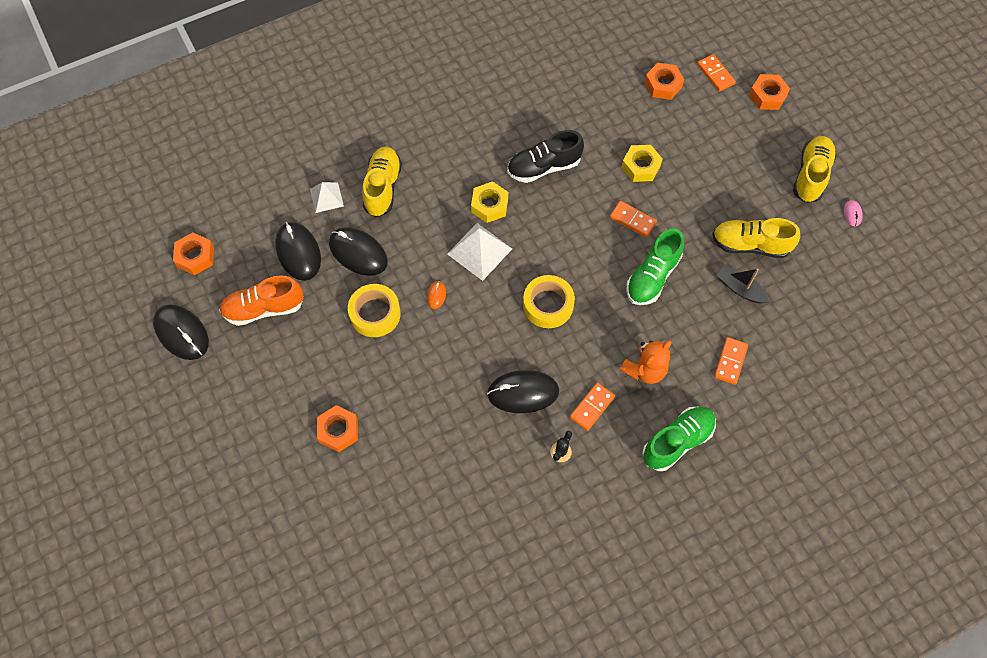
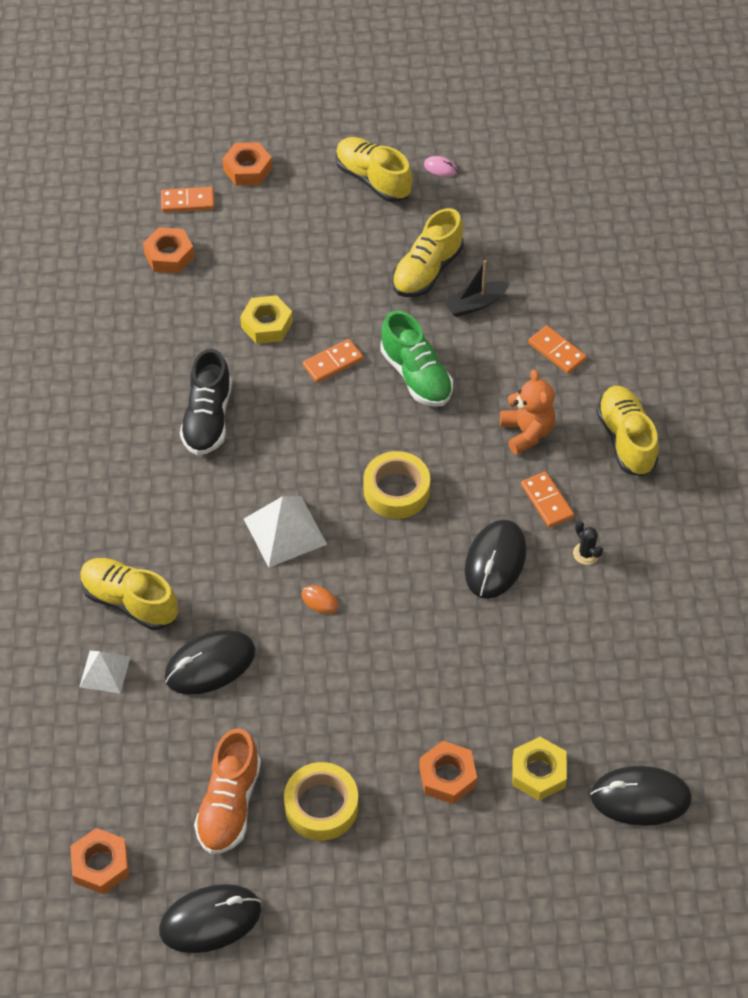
camera: 65 degrees left, 10 degrees down
(298, 252) = (168, 734): black mouse -> black mouse (640, 798)
(375, 314) = (308, 677): yellow tape -> yellow tape (321, 806)
(489, 205) = (227, 496): yellow nut -> yellow nut (538, 772)
(677, 441) = (626, 440): green shoe -> yellow shoe

